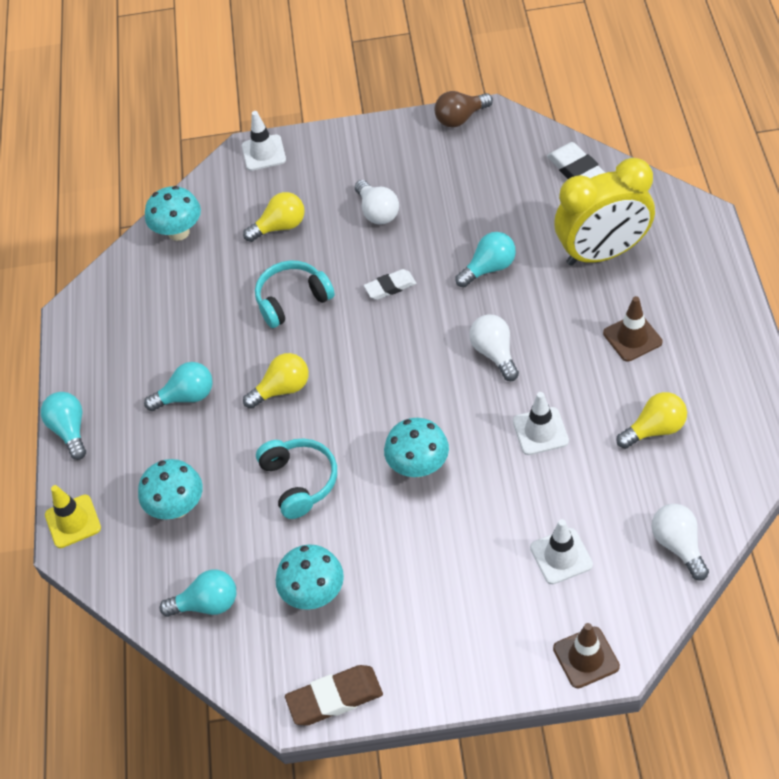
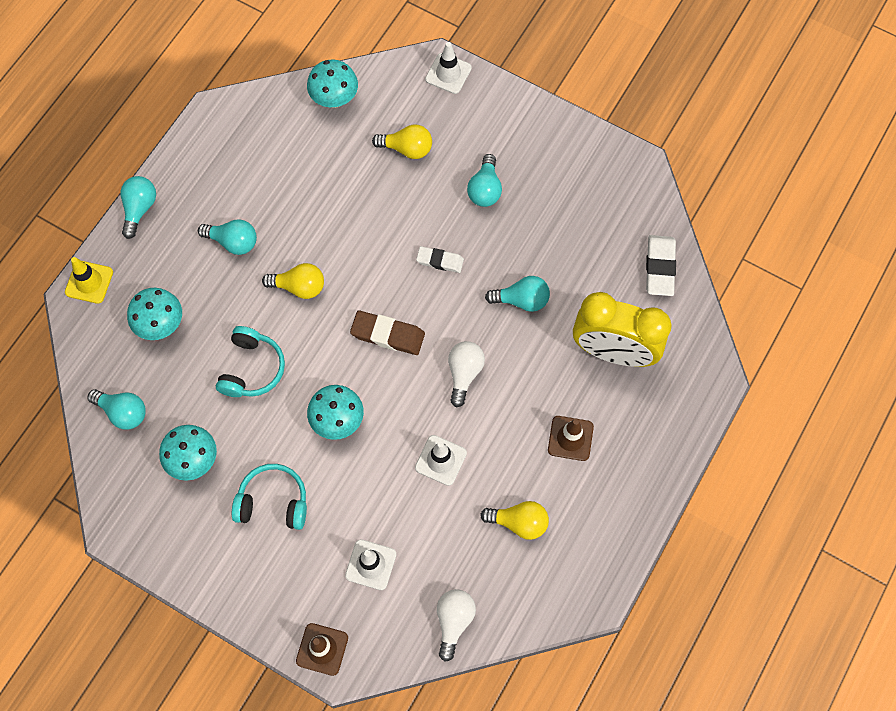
camera: 30 degrees right, 15 degrees up
(292, 300) = (365, 218): turquoise headphones -> turquoise headphones (273, 502)
(335, 698) = (146, 545): brown eraser -> brown eraser (387, 335)
(377, 212) = (485, 189): white light bulb -> turquoise light bulb
(460, 118) = (616, 152): brown light bulb -> none

